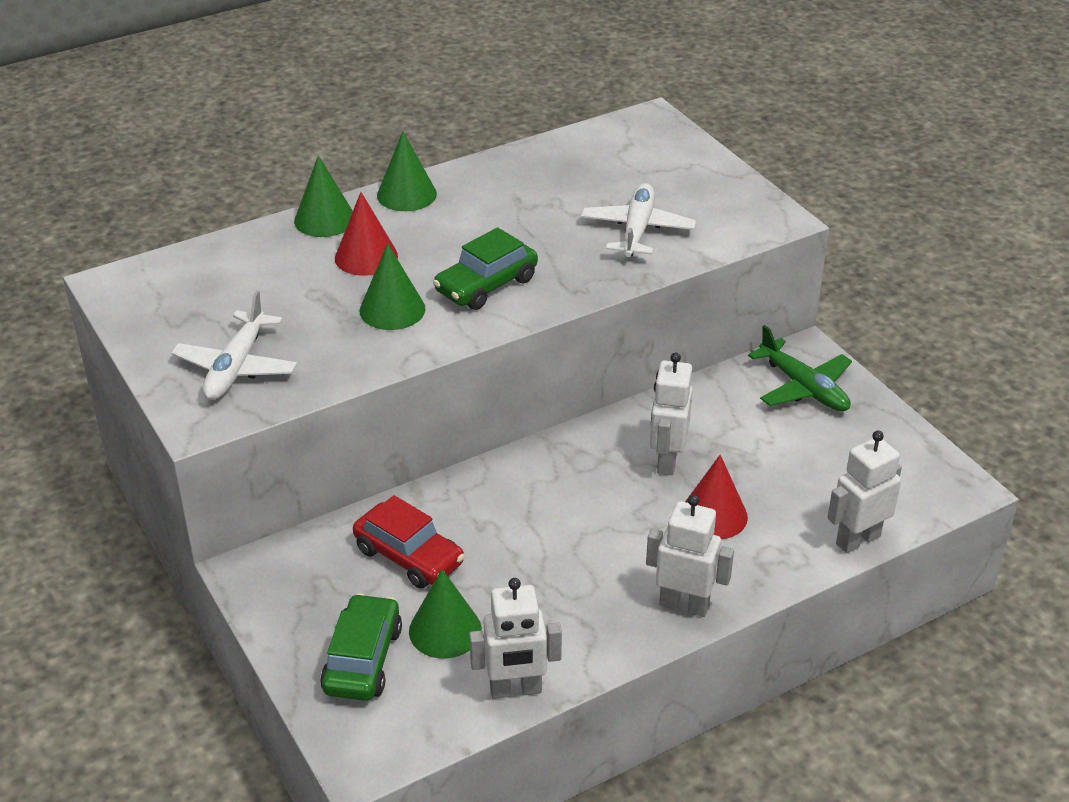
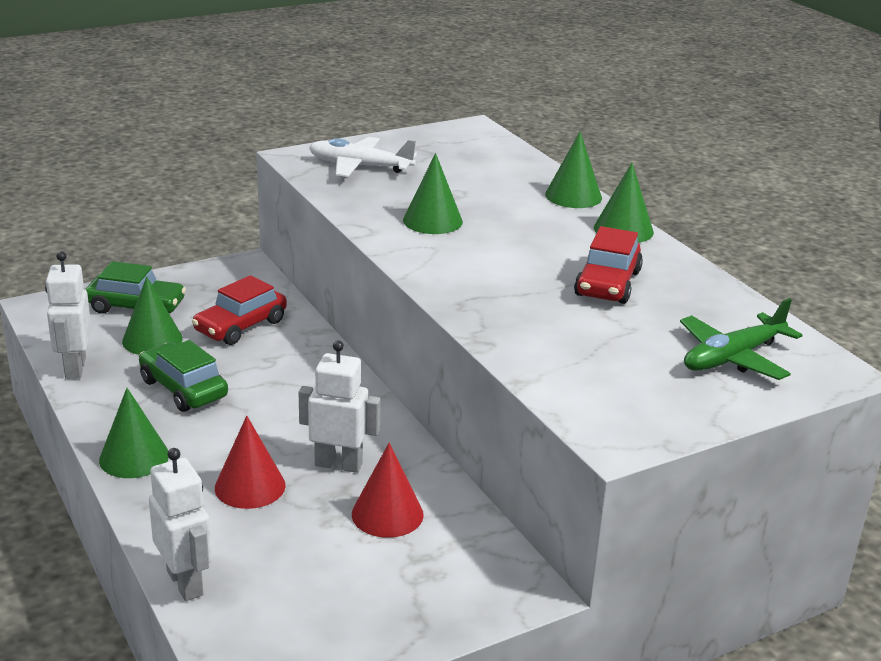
camera: 90 degrees right, 10 degrees down
(366, 257) = (514, 211): red cone -> red cone (387, 514)
(486, 285) = (469, 261): green car -> green car (183, 389)
(523, 209) = (607, 284): none -> red car
(637, 230) = (577, 344): white plane -> none
(684, 605) = (134, 457): white robot -> green cone
(803, 387) = (456, 577): green plane -> green plane (732, 358)

